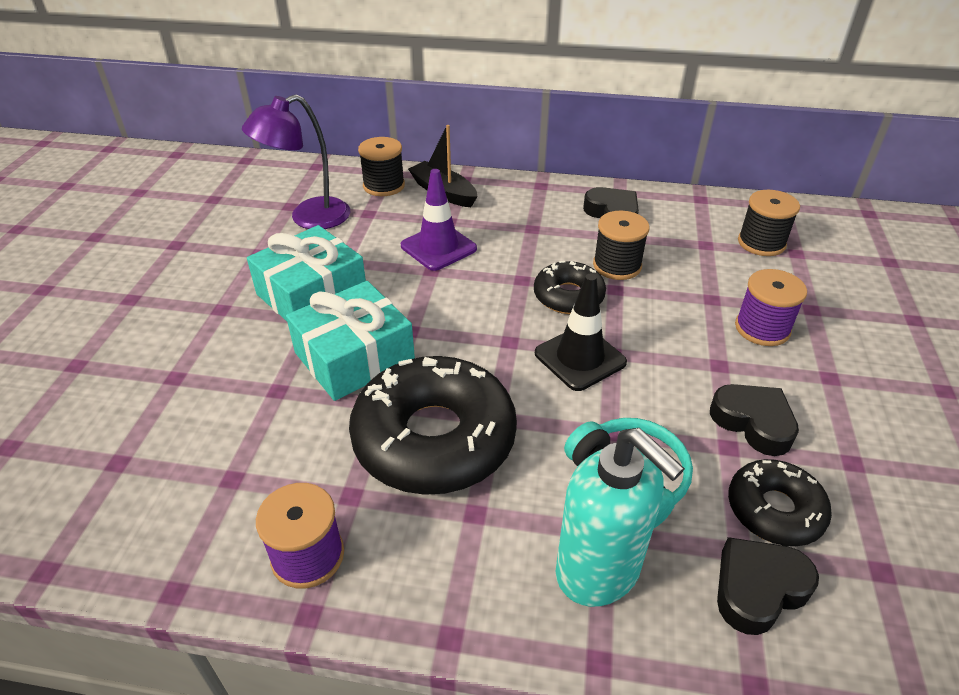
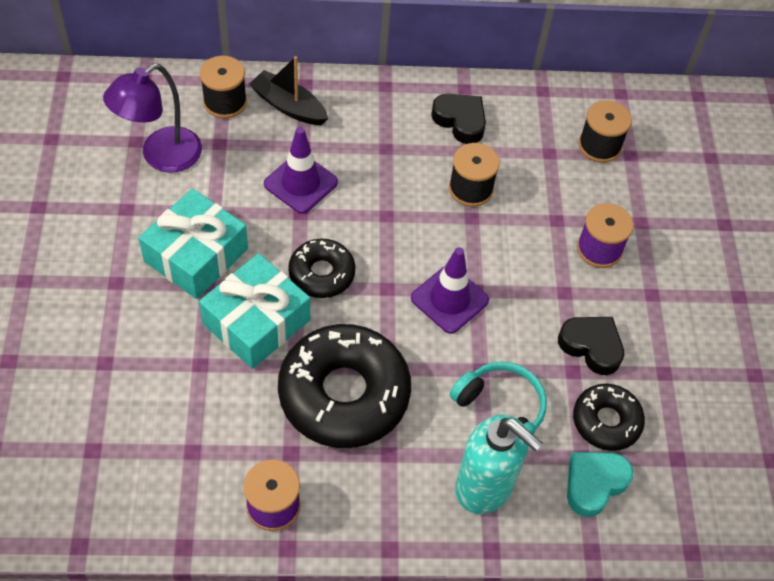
camera: 15 degrees left, 15 degrees up
(568, 296) = (431, 231): black donut -> black donut (321, 274)
(580, 358) = (449, 299): black traffic cone -> purple traffic cone
(758, 589) = (594, 484): black heart -> turquoise heart

